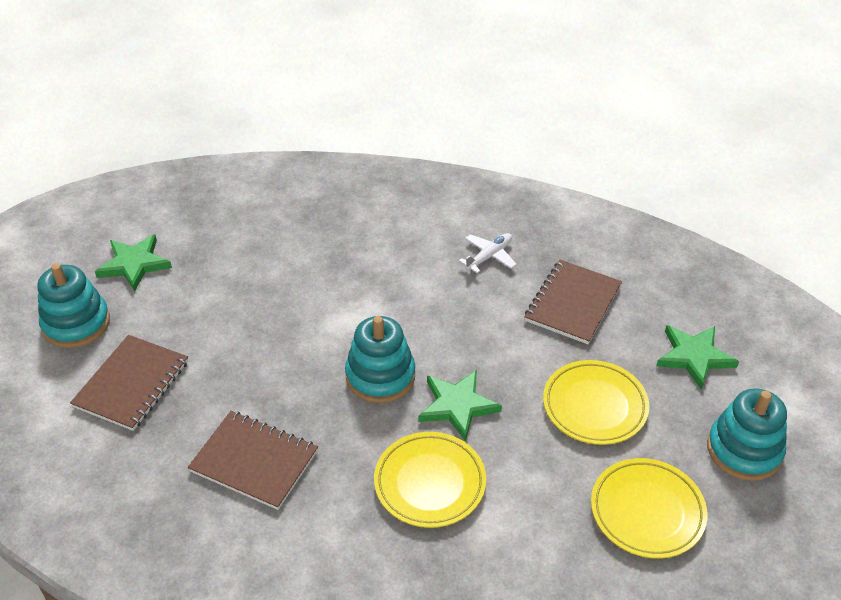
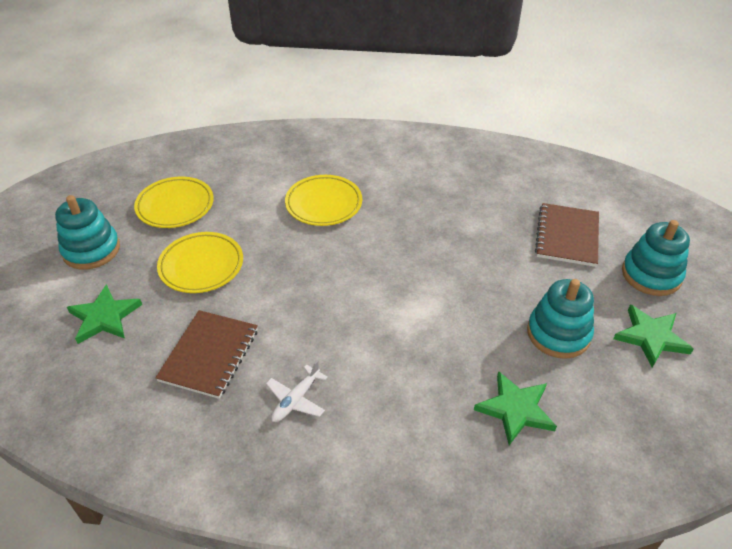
camera: 170 degrees right, 0 degrees up
(254, 461) = (447, 201): brown notebook -> none
(380, 376) = (377, 266): turquoise stacking toy -> turquoise stacking toy (558, 333)
(457, 406) = (311, 253): green star -> green star (515, 409)

